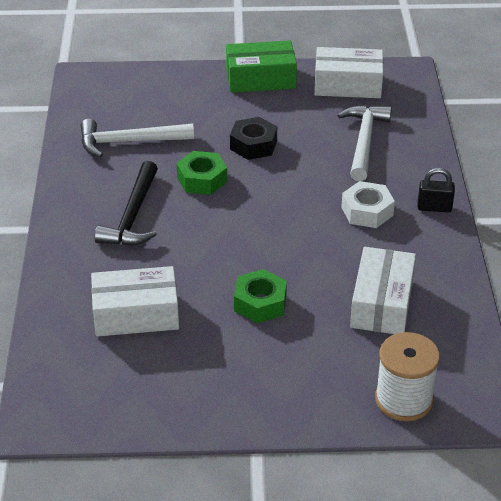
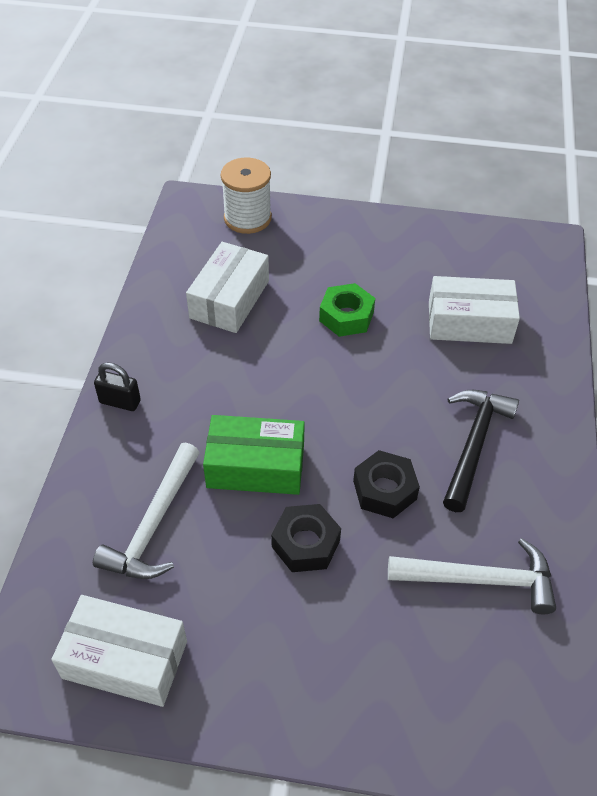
camera: 170 degrees left, 10 degrees up
(202, 179) = (384, 490): green nut -> black nut
(260, 79) = (260, 703): green box -> green box (255, 466)
(367, 211) = (198, 408): white nut -> none

